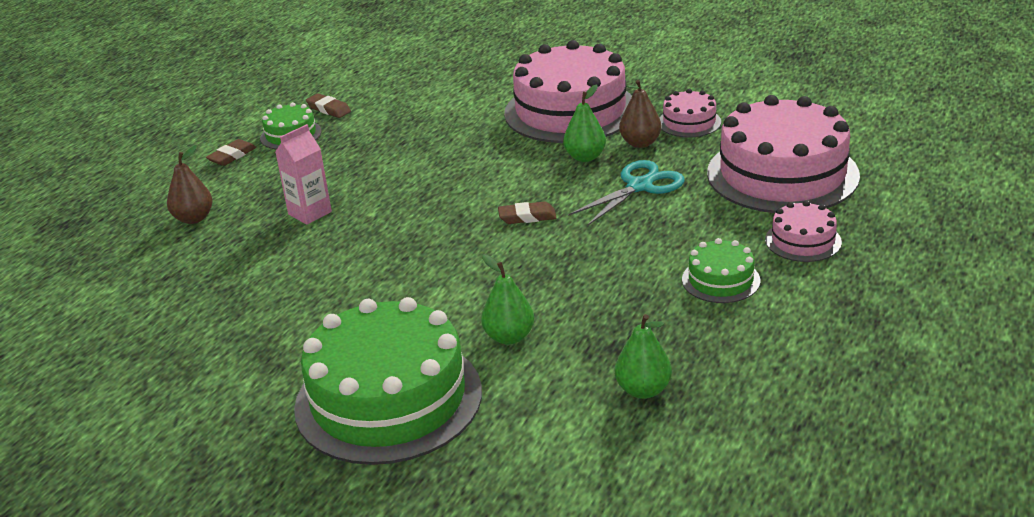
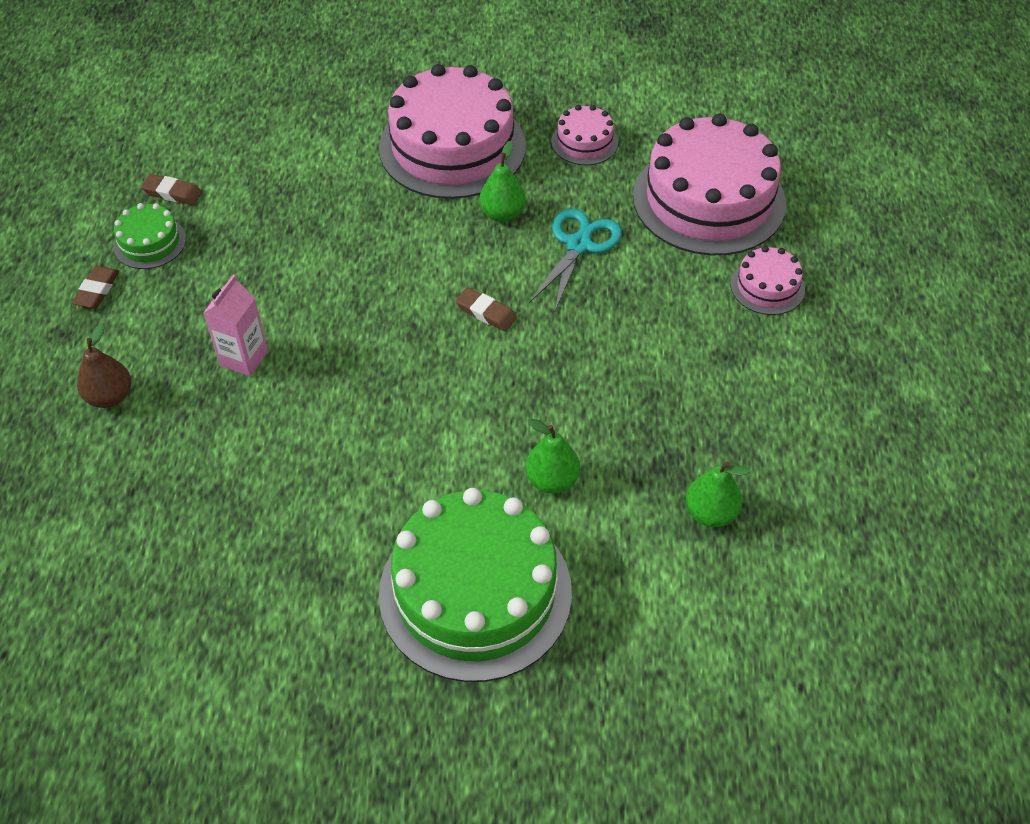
camera: 25 degrees left, 20 degrees up
(527, 217) = (486, 313): brown eraser -> brown eraser turned 60 degrees clockwise
(640, 143) = (549, 182): brown pear -> none
(720, 280) = (716, 356): green cake -> none

